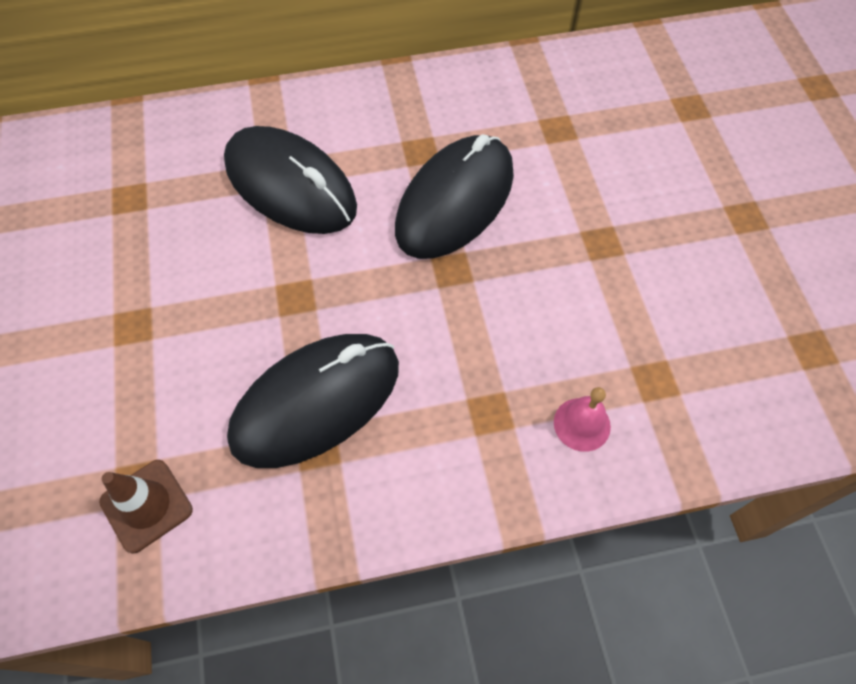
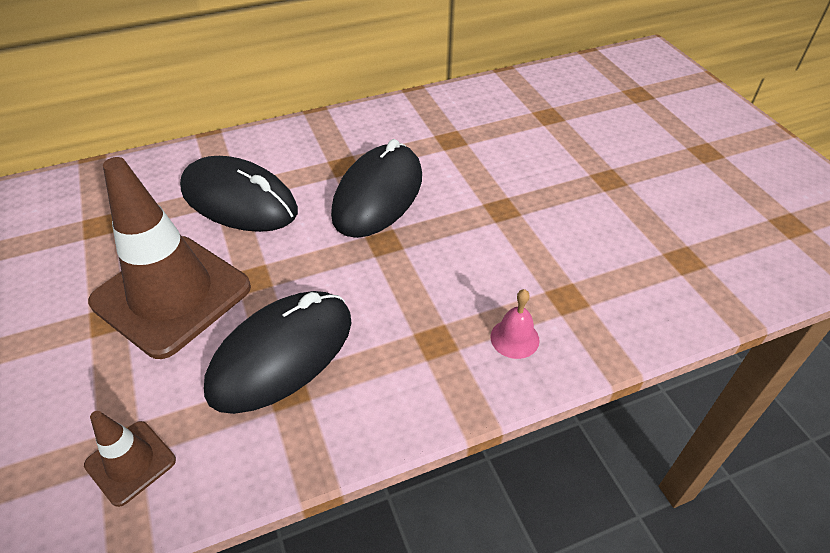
camera: 10 degrees left, 15 degrees down
(203, 305) = (171, 295): none -> brown traffic cone

